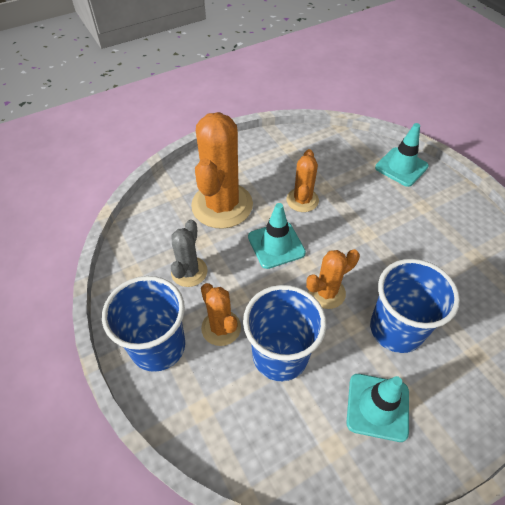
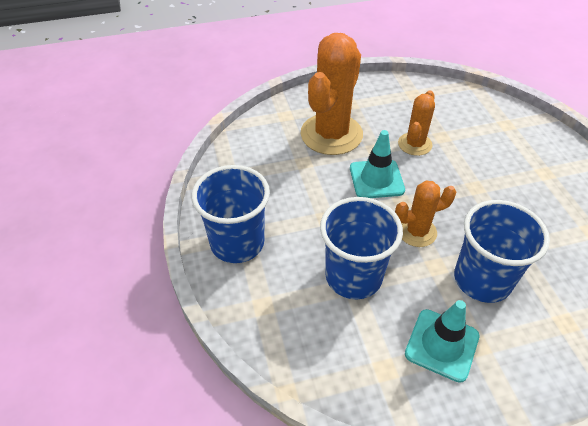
camera: 15 degrees right, 5 degrees down
(189, 272) = (283, 186): grey cactus -> none
(221, 328) = (301, 240): orange cactus -> none
(401, 167) = (531, 132): turquoise traffic cone -> none

